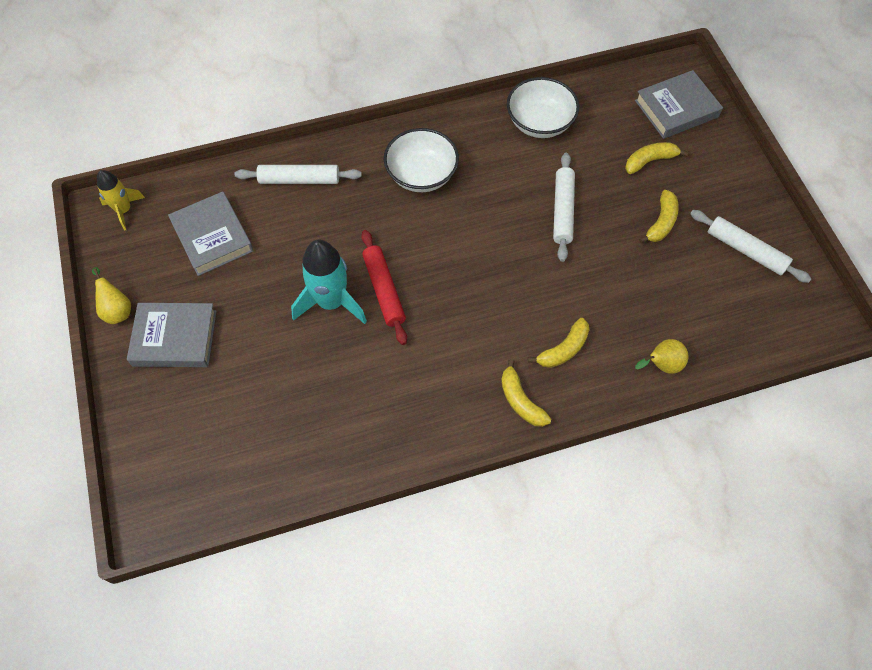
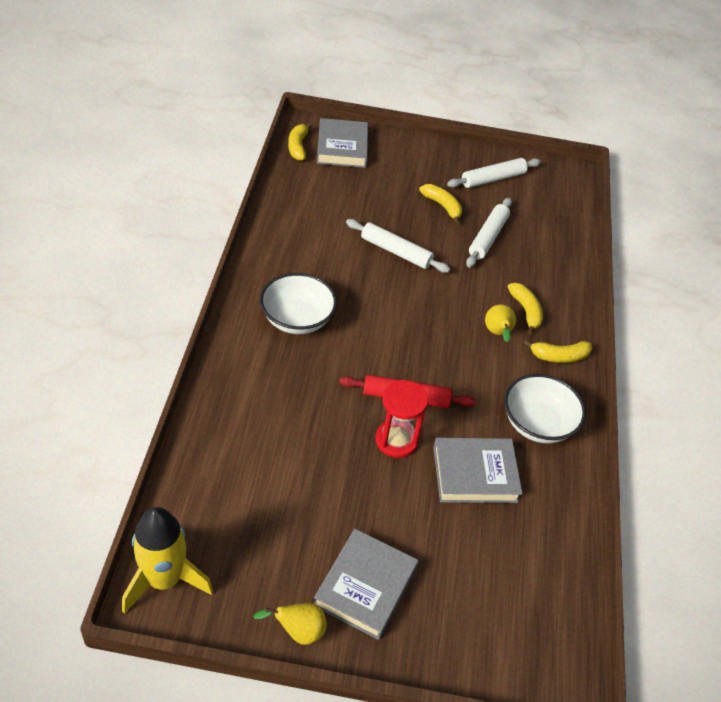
camera: 70 degrees left, 15 degrees down
(124, 210) = (164, 580): yellow rocket -> yellow rocket, size x1.65
(212, 237) = (258, 508): grey book -> grey book (475, 474)
(299, 180) = (237, 409): white rolling pin -> white rolling pin (488, 237)
(331, 302) = (396, 440): turquoise rocket -> red hourglass
(539, 123) = (297, 223): white bowl -> white bowl (537, 424)
(650, 161) = (381, 184): yellow banana -> yellow banana (298, 146)
(661, 365) = (565, 266): yellow pear -> yellow pear (497, 333)

